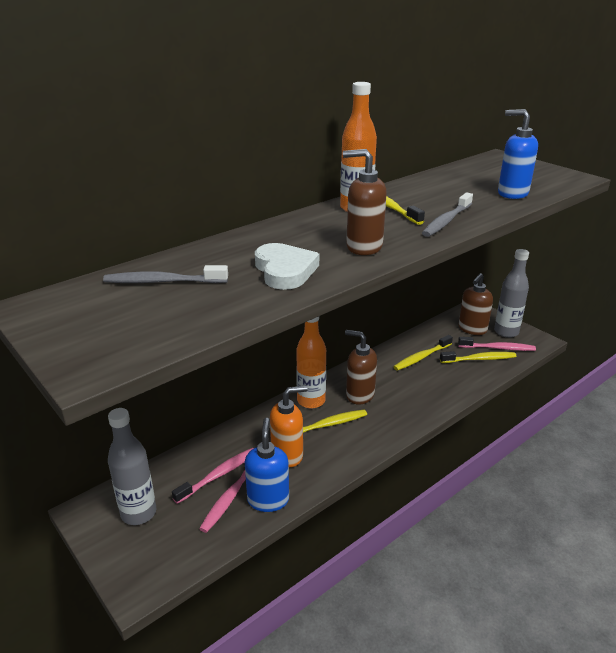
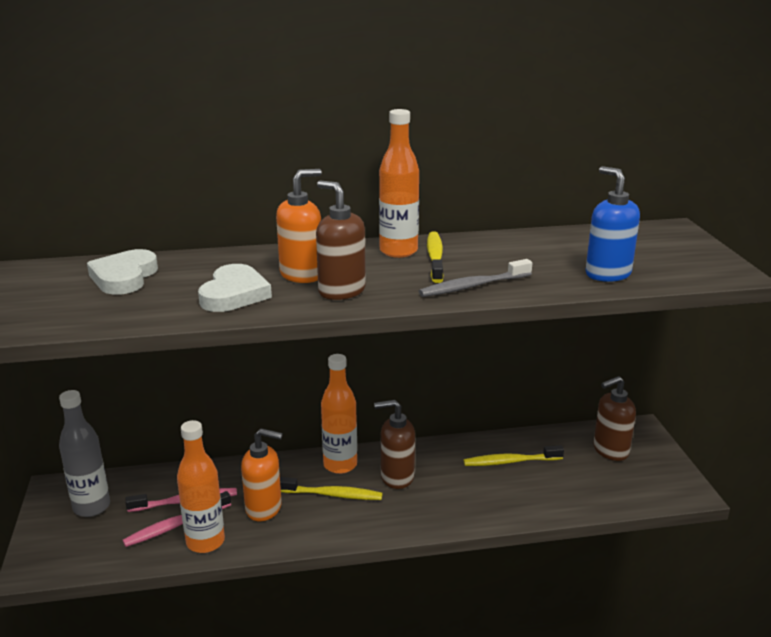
camera: 30 degrees right, 5 degrees down
(163, 282) = (124, 277): grey toothbrush -> white heart
(268, 500) = (205, 542): blue soap dispenser -> orange bottle
(314, 242) = (302, 275): none -> orange soap dispenser
(359, 395) = (396, 477): brown soap dispenser -> brown soap dispenser turned 60 degrees counterclockwise
(479, 359) = (581, 487): yellow toothbrush -> none
(498, 348) = (620, 483): pink toothbrush -> none
(506, 332) = (653, 468): grey bottle -> none

